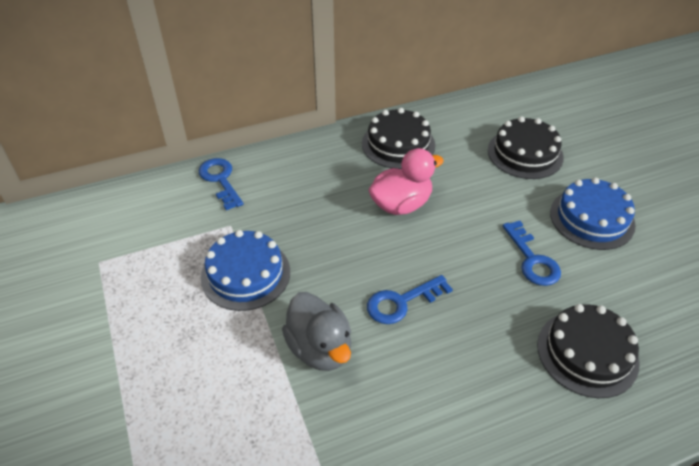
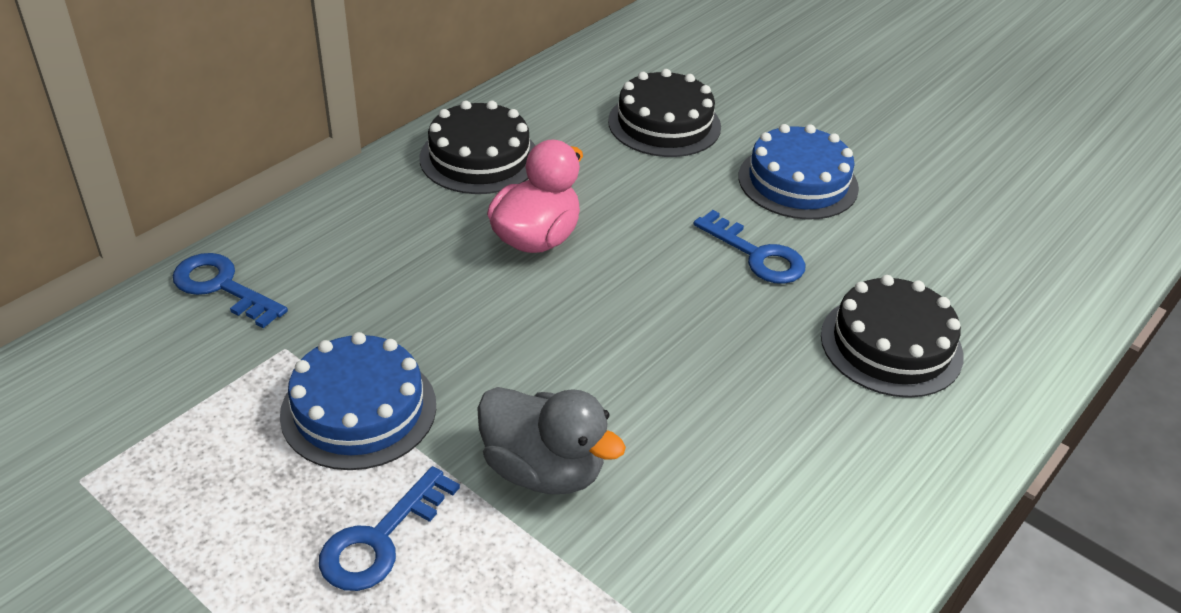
camera: 30 degrees left, 5 degrees down
(402, 302) = (620, 367): blue key -> blue key (380, 539)

